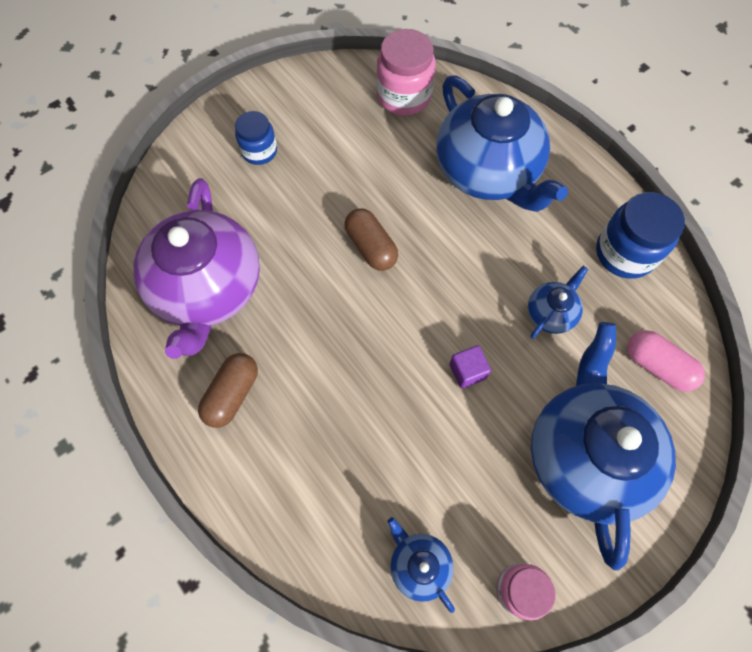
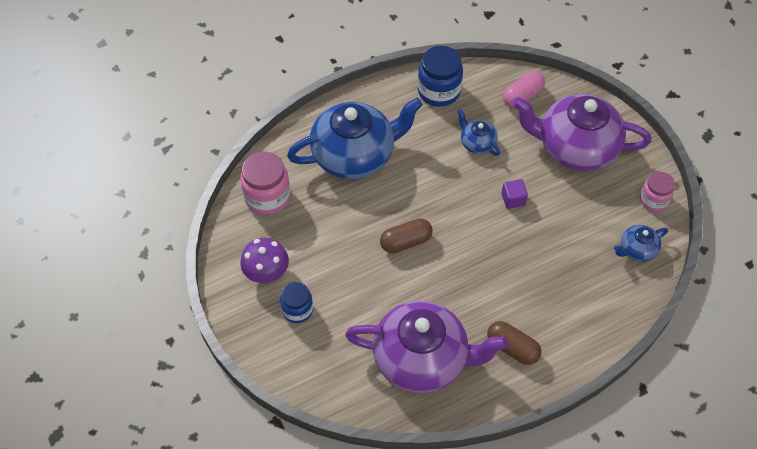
camera: 80 degrees left, 10 degrees down
(303, 114) = (266, 272): none -> purple mushroom
(585, 454) = (575, 147): blue teapot -> purple teapot

